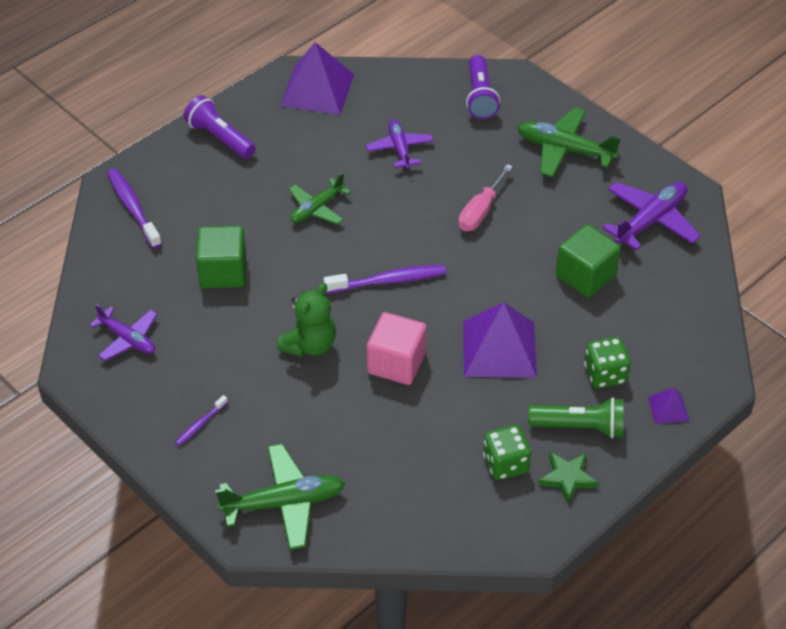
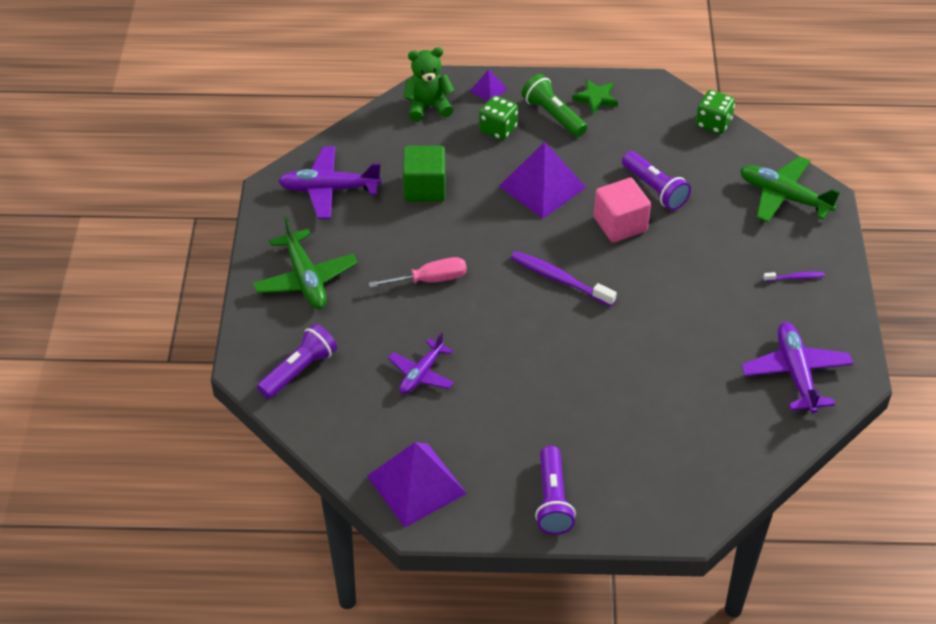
camera: 135 degrees left, 0 degrees up
(128, 339) = (795, 373): purple plane -> purple plane, size x1.52
(133, 208) = (693, 486): purple toothbrush -> none
(223, 272) = (673, 373): green cube -> none
(310, 345) = (665, 276): green teddy bear -> green teddy bear (428, 107)
(317, 208) = (546, 372): green plane -> none
(405, 420) = (655, 189): none -> purple flashlight
(505, 464) = (623, 128): green dice -> green dice (713, 123)

